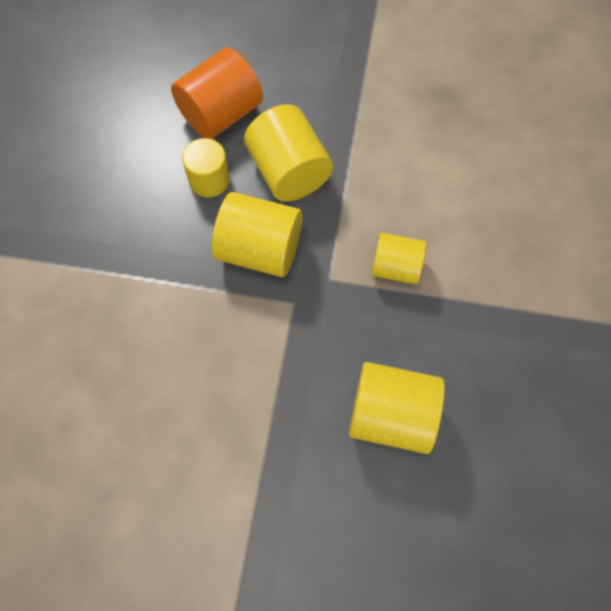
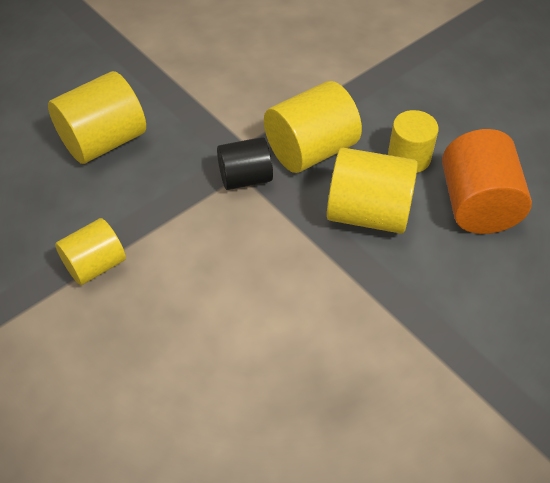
camera: 130 degrees right, 15 degrees down
(329, 273) = (245, 178): none -> black cylinder
(396, 267) = (203, 223): yellow cylinder -> yellow cylinder (95, 265)

